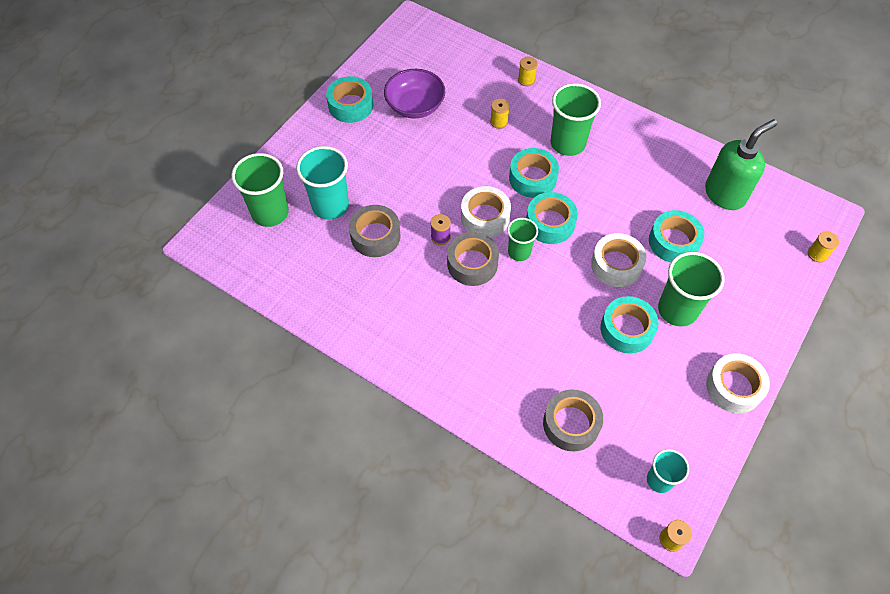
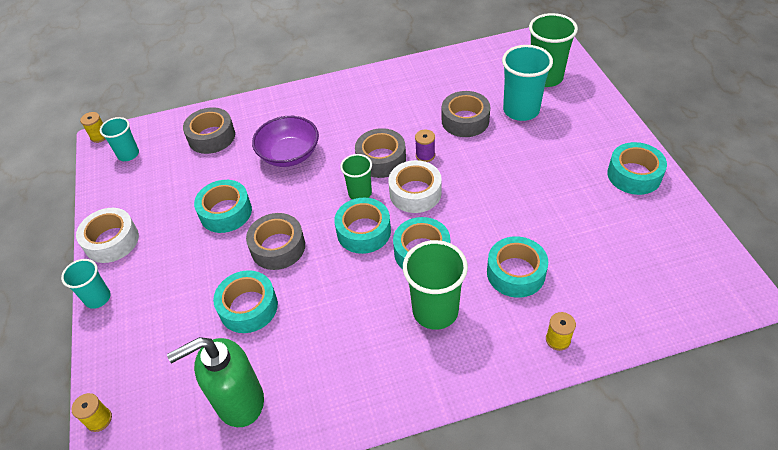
camera: 135 degrees right, 10 degrees down
(415, 106) = (595, 220): purple bowl -> purple bowl (289, 154)
(499, 122) = (516, 273): yellow spool -> turquoise tape
(616, 265) = (278, 247): white tape -> grey tape
(677, 310) = (198, 256): green cup -> none
(725, 194) = (239, 401): green soap dispenser -> green soap dispenser turned 60 degrees clockwise
(773, 342) = (98, 298): none -> turquoise cup

